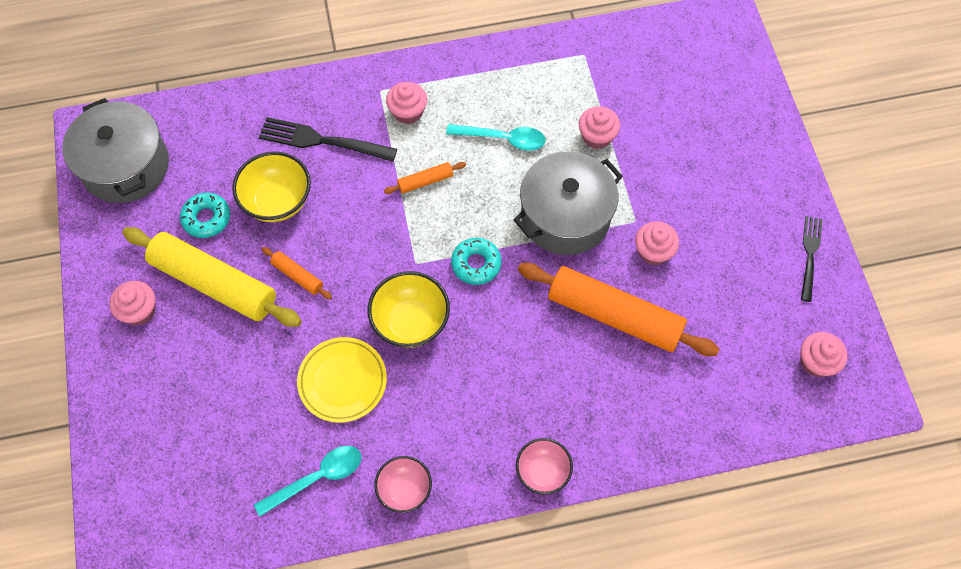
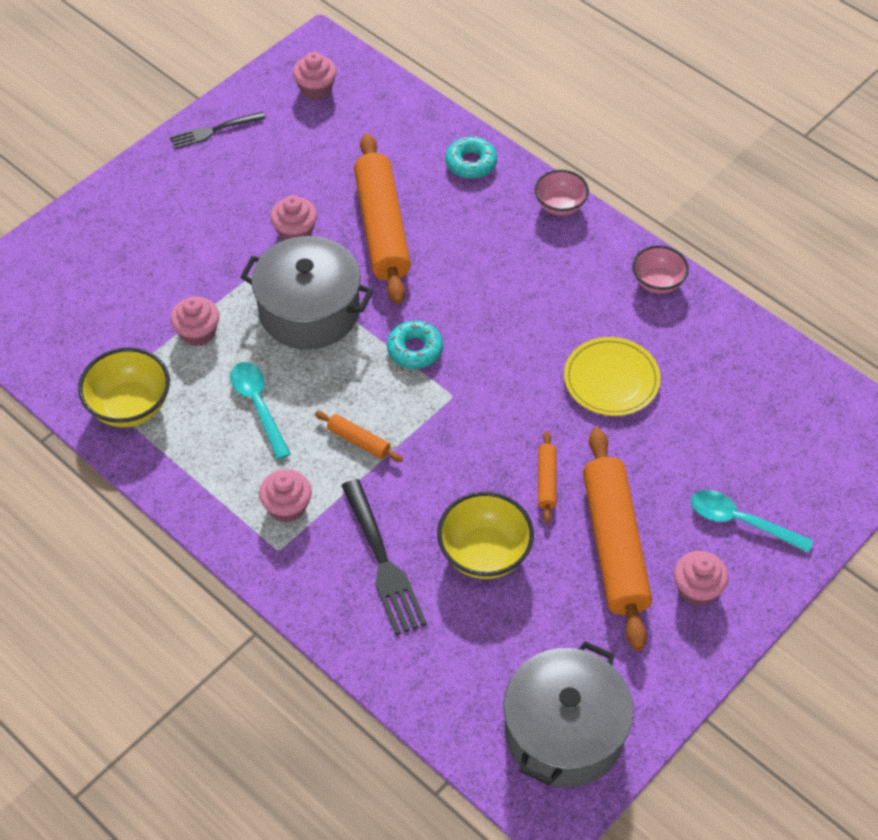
camera: 125 degrees left, 10 degrees down
(206, 218) = (556, 604): turquoise donut -> turquoise donut (471, 163)
(214, 283) = (615, 545): yellow rolling pin -> orange rolling pin
(317, 478) = (705, 345): turquoise spoon -> turquoise spoon (740, 521)
(410, 322) = (513, 364): yellow bowl -> yellow bowl (130, 406)

